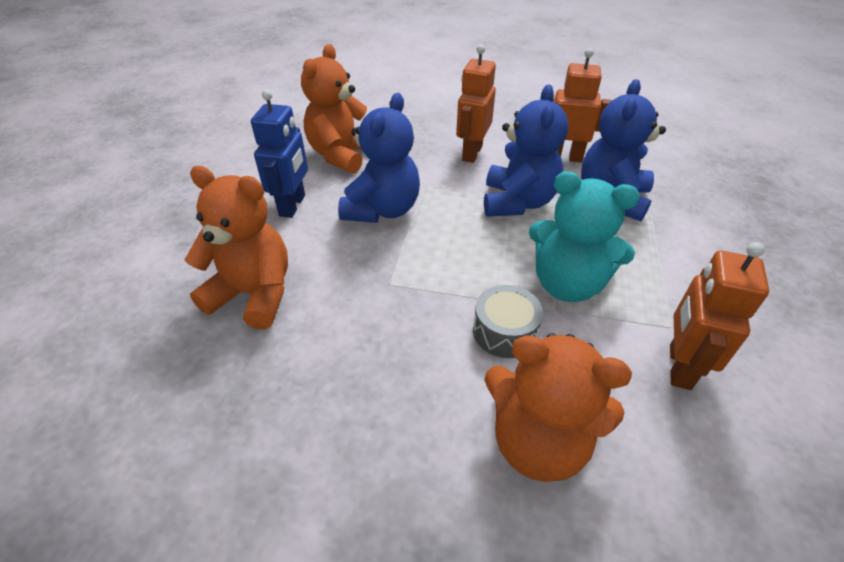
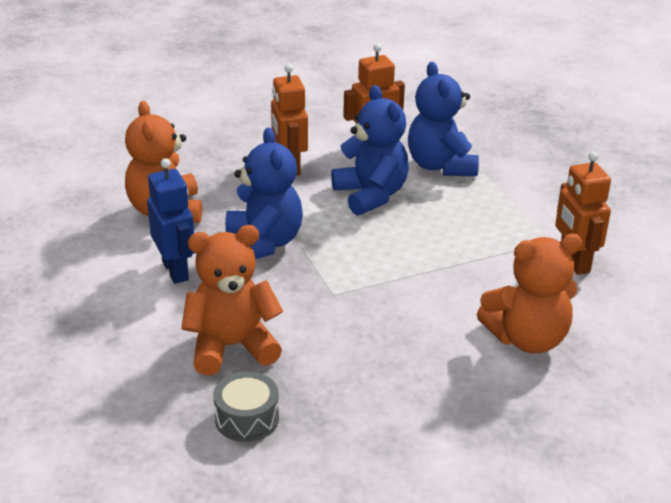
camera: 35 degrees left, 10 degrees down
(504, 331) = (449, 289): grey drum -> grey drum (247, 418)
(567, 284) = (463, 241): turquoise teddy bear -> none

